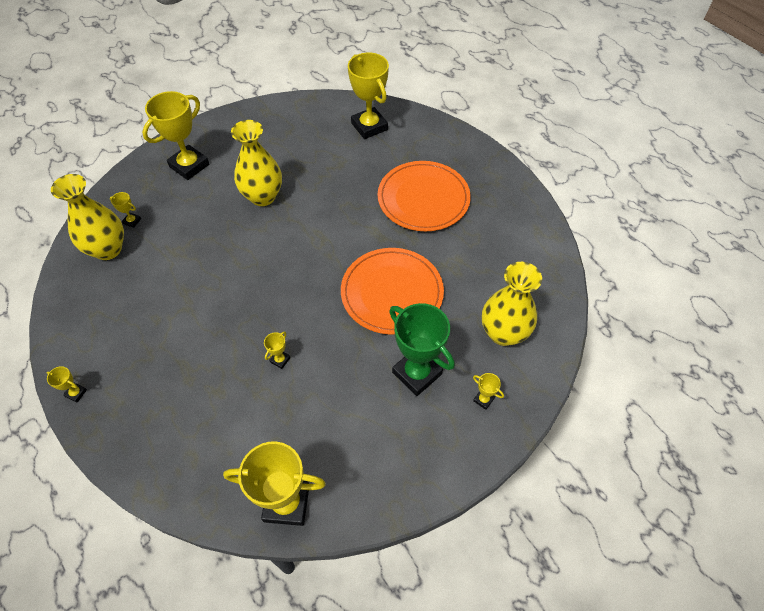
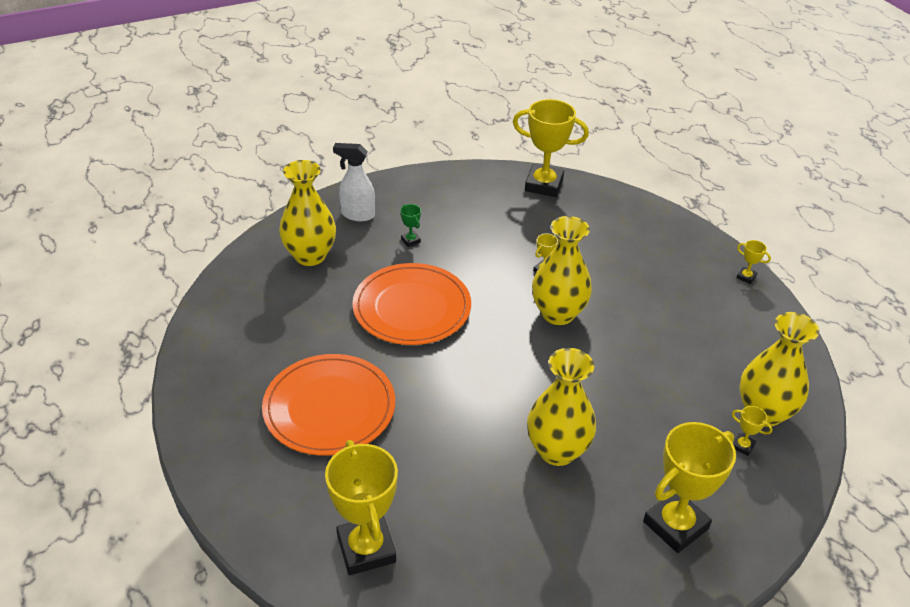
camera: 170 degrees left, 15 degrees down
(265, 311) = (558, 314): none -> yellow vase
(417, 373) = (410, 240): green trophy -> green trophy, size x0.42
(483, 399) = (357, 215): yellow trophy -> white spray bottle

